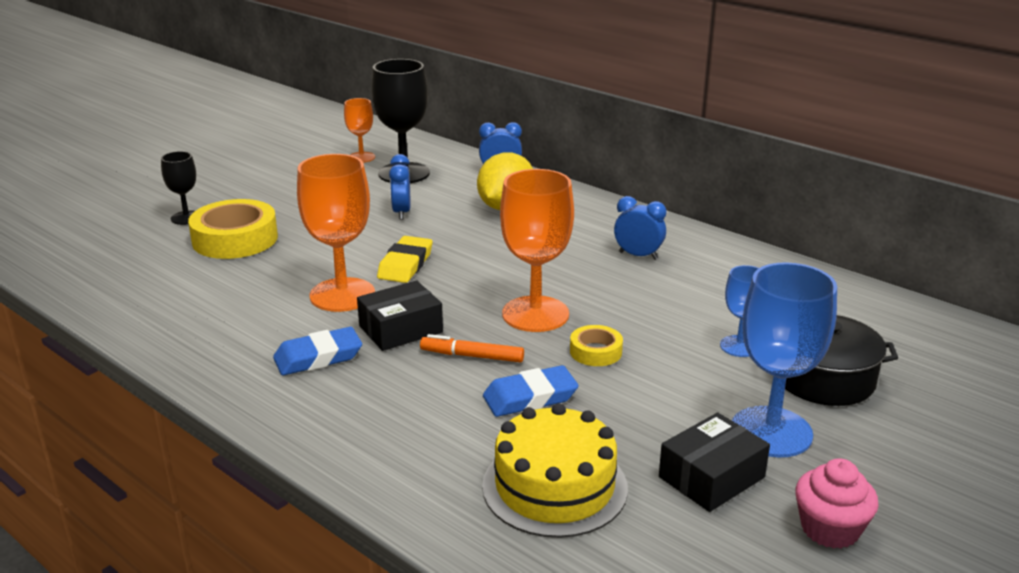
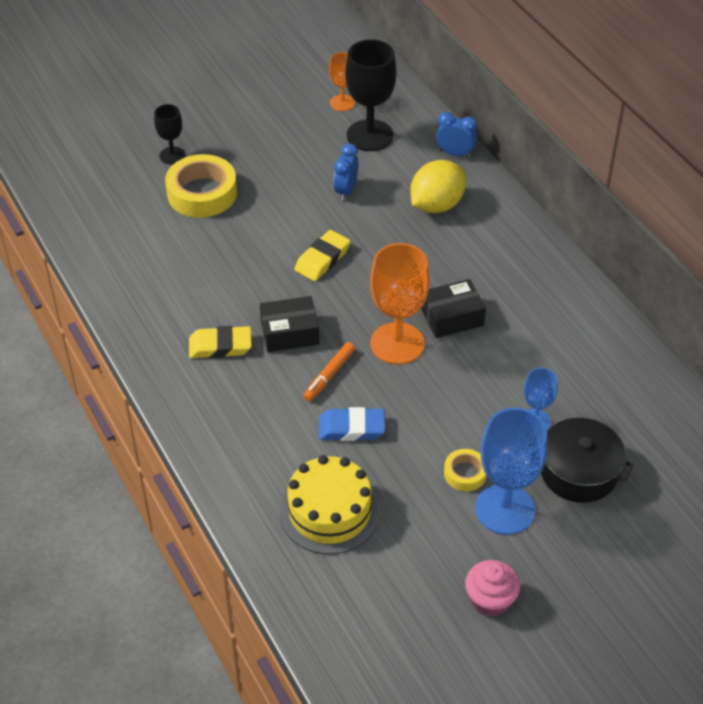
camera: 20 degrees right, 20 degrees up
(318, 357) = (220, 346): blue eraser -> yellow eraser
(342, 295) = (261, 282): orange goblet -> none
(472, 356) = (329, 375): orange marker -> orange marker turned 90 degrees counterclockwise
(595, 351) = (422, 396): yellow tape -> yellow tape (465, 473)
(638, 255) = (516, 296): blue clock -> none
(711, 477) = (438, 535): black box -> black box (452, 317)

